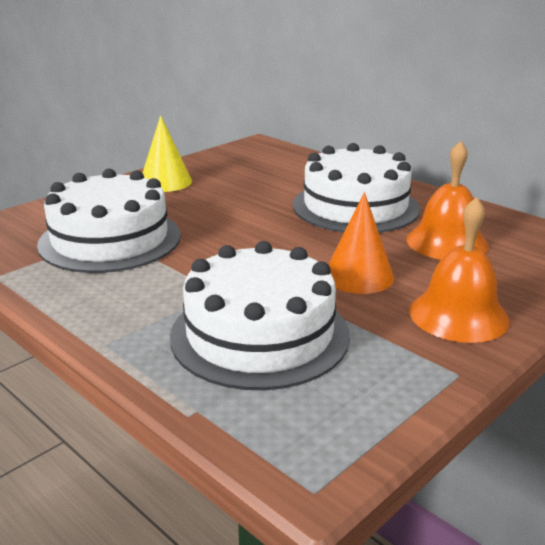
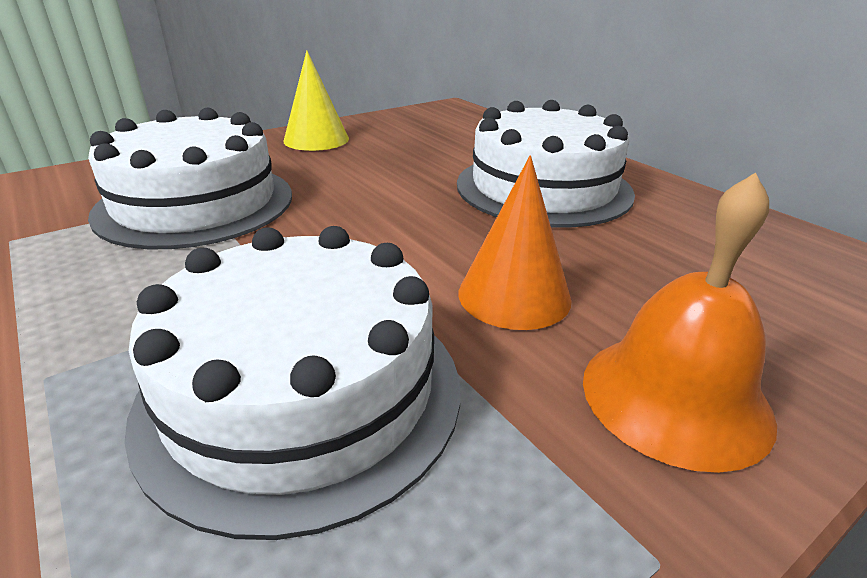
camera: 10 degrees right, 5 degrees up
(447, 242) = (669, 252): orange bell -> none

